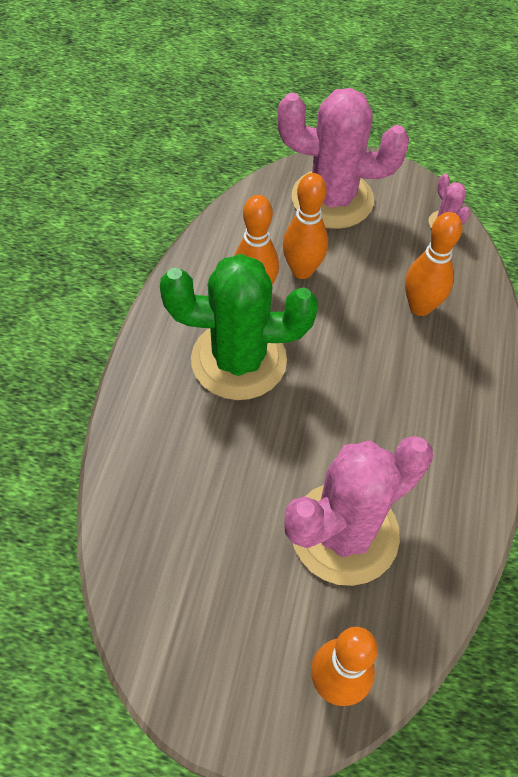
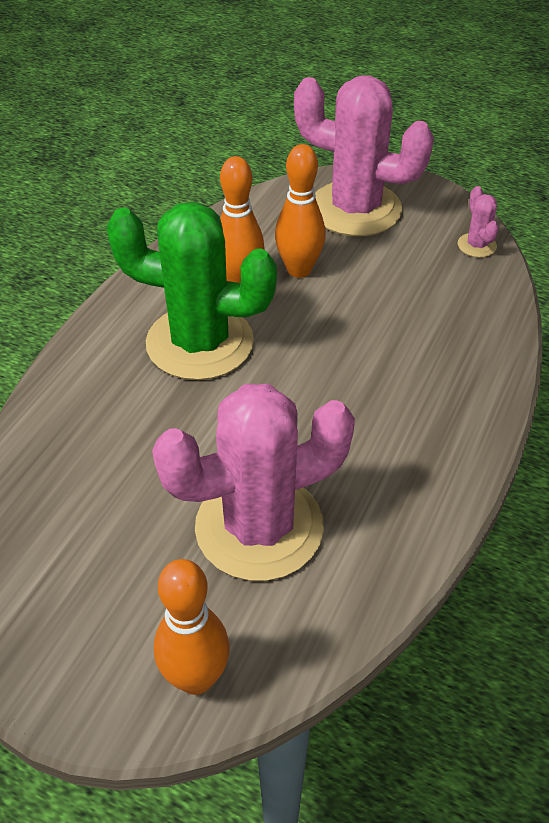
camera: 15 degrees right, 10 degrees down
(420, 307) = (422, 320): orange bowling pin -> none

